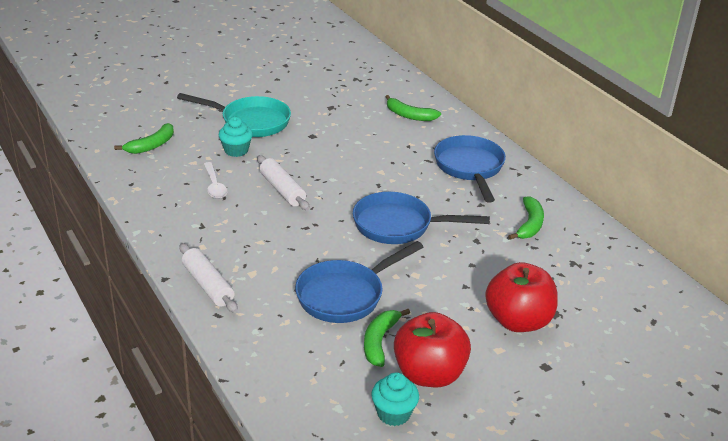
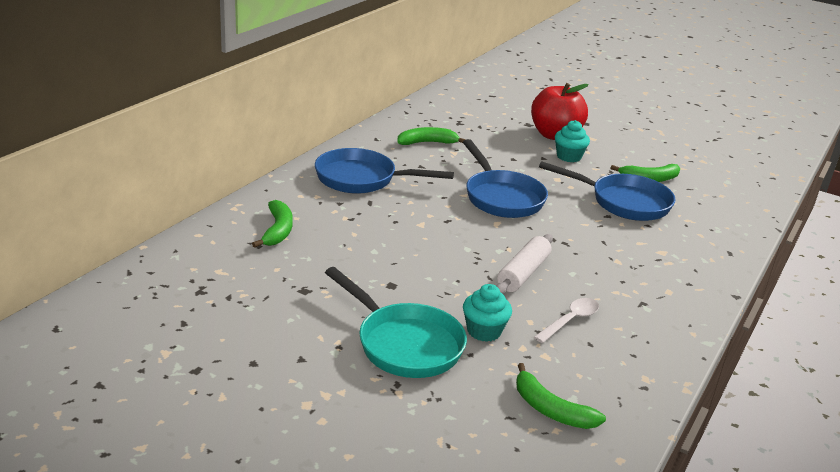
camera: 120 degrees left, 5 degrees down
(151, 145) = (551, 409): green banana -> green banana turned 150 degrees counterclockwise
(208, 285) = (708, 269): white rolling pin -> none
(250, 122) = (404, 344): turquoise pan -> turquoise pan turned 150 degrees clockwise
(393, 413) = (701, 163): turquoise cupcake -> turquoise cupcake (568, 157)
(429, 374) = (651, 157): red apple -> none
(469, 168) = (362, 179): blue pan -> blue pan turned 45 degrees clockwise

